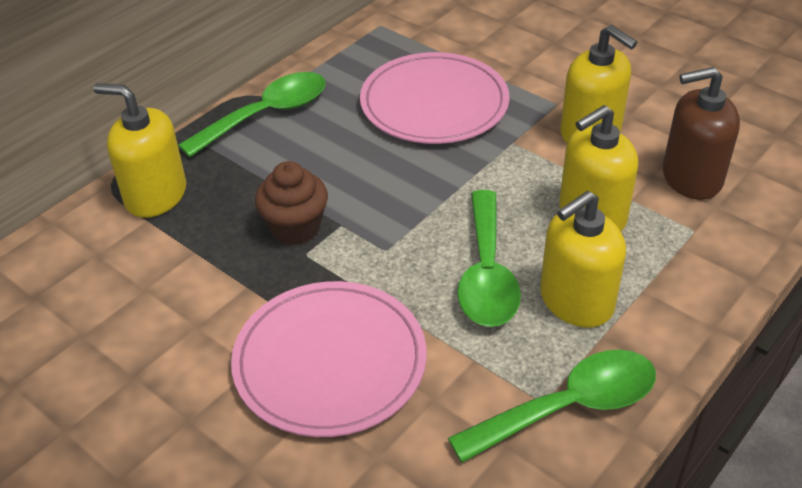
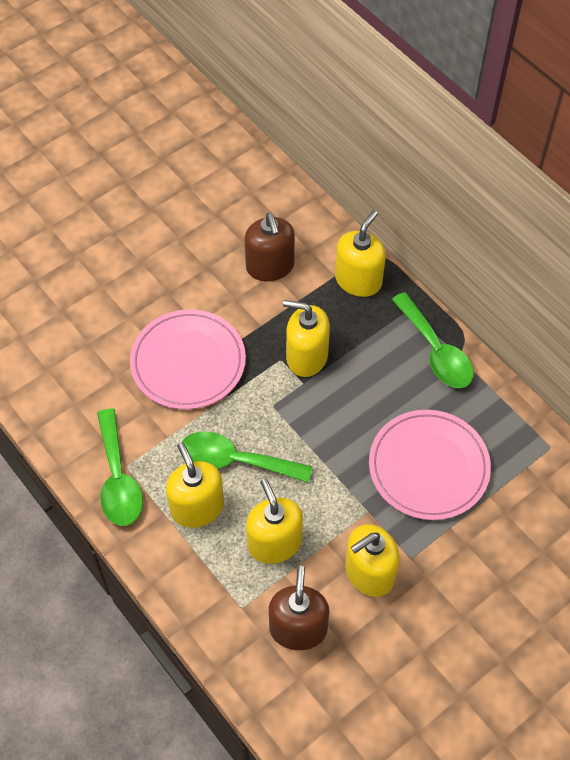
camera: 100 degrees right, 15 degrees up
(131, 294) = (270, 266): none -> brown soap dispenser
(295, 228) = (306, 356): brown cupcake -> yellow soap dispenser

